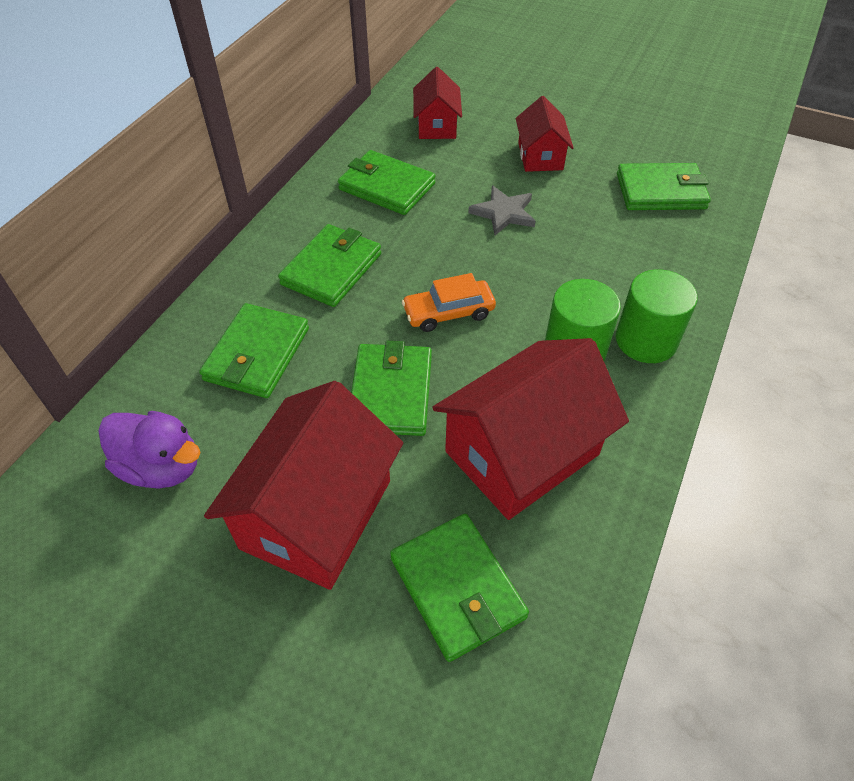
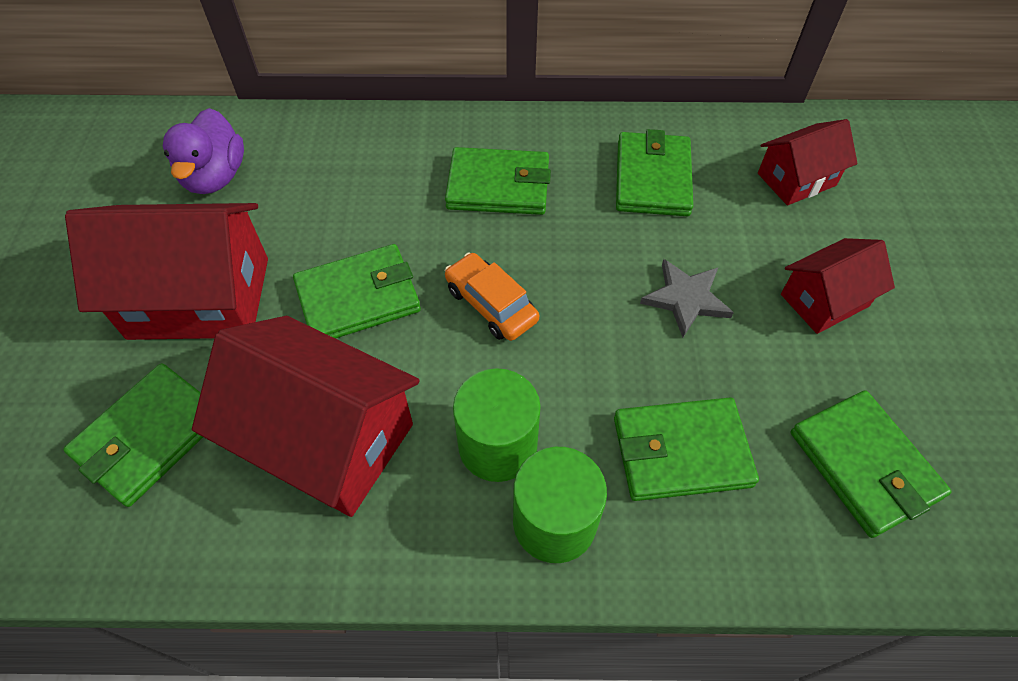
camera: 65 degrees right, 5 degrees up
(257, 354) = (360, 180): green wallet -> green wallet (681, 452)

